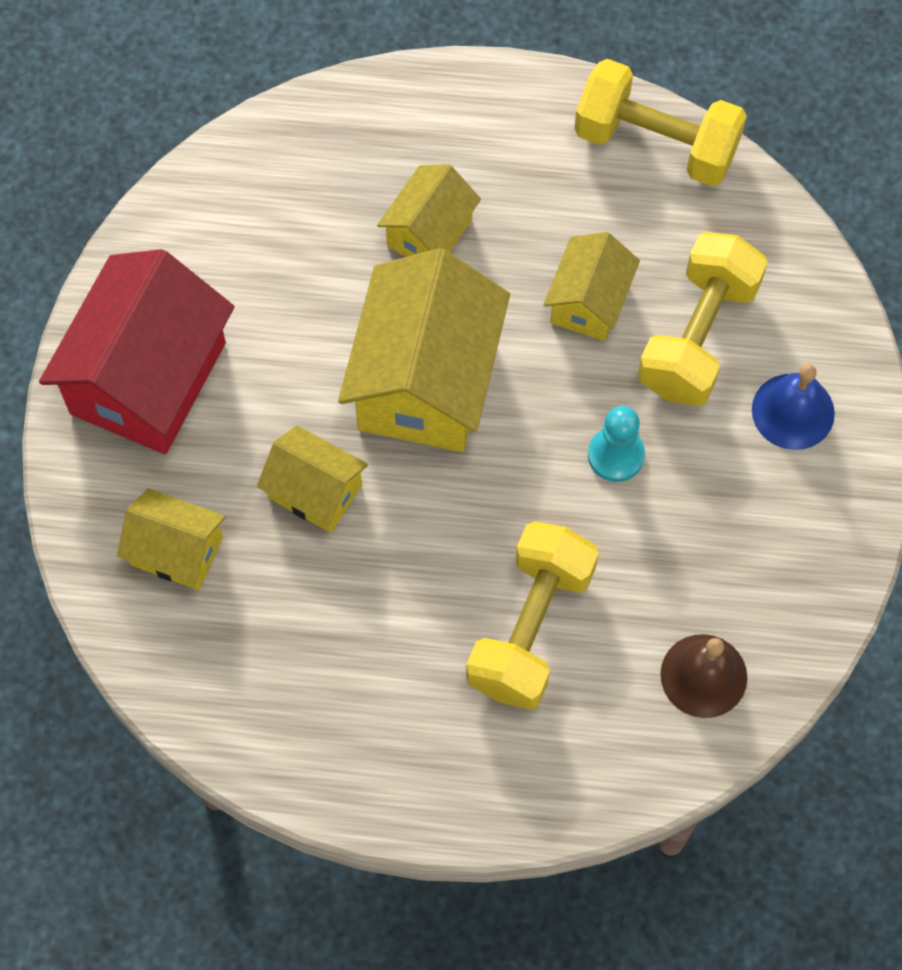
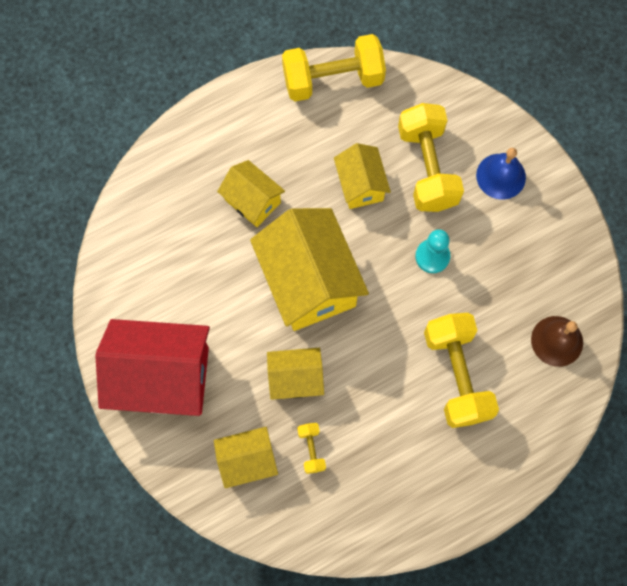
camera: 35 degrees left, 5 degrees up
(148, 378) = (162, 377): red house -> red house turned 75 degrees counterclockwise
(268, 593) = (311, 449): none -> yellow dumbbell
(429, 232) = (252, 201): yellow house -> yellow house turned 45 degrees counterclockwise

